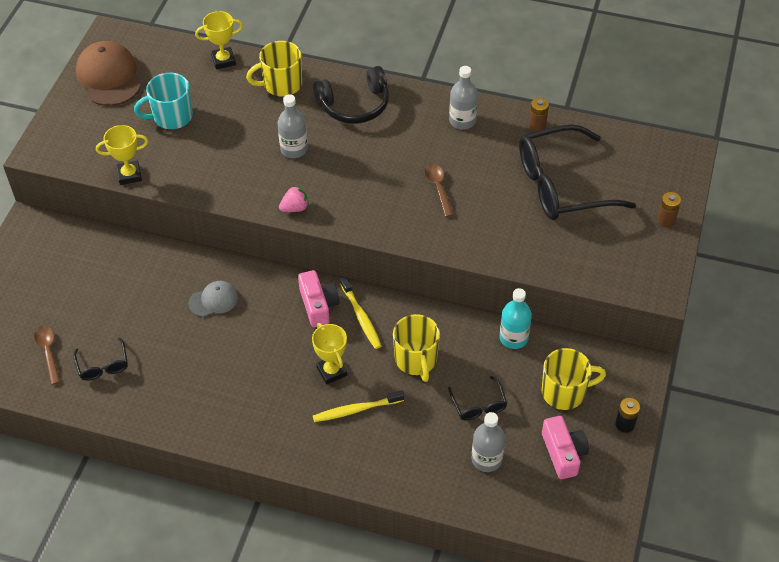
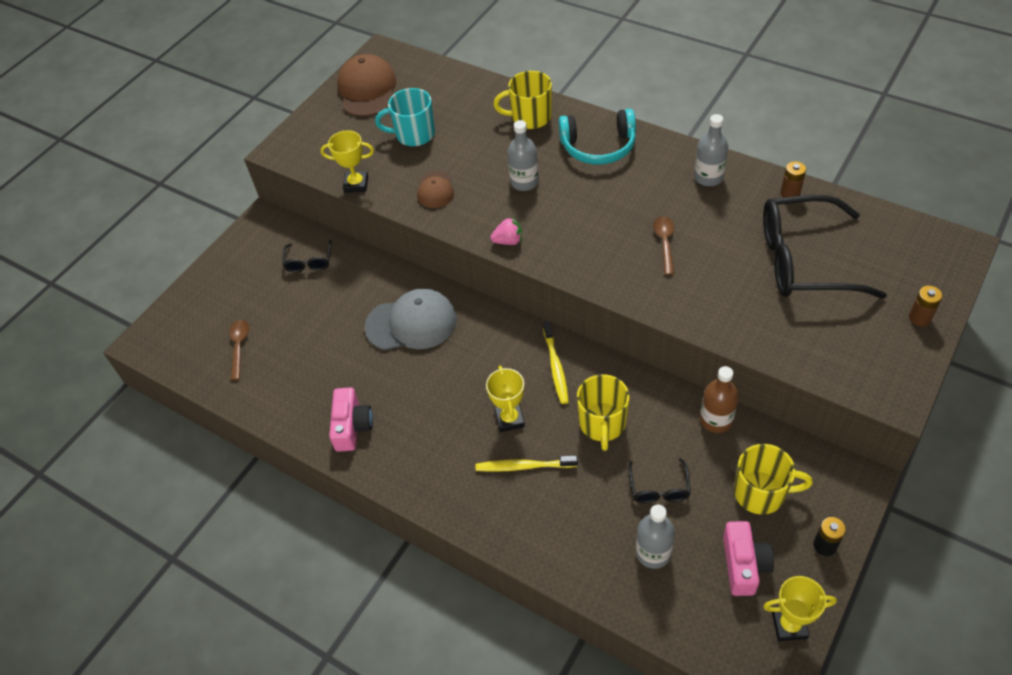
camera: 20 degrees right, 0 degrees up
(103, 366) = (285, 370): black glasses -> black glasses (309, 262)
(210, 169) = (435, 190): none -> brown cap
(213, 300) = (411, 323): grey cap -> grey cap, size x1.79
(223, 60) = (480, 88): yellow trophy -> yellow trophy (789, 625)
(318, 305) = (515, 347): pink camera -> pink camera (352, 426)
(354, 105) = (598, 147): black headphones -> turquoise headphones
(513, 338) = (716, 420): turquoise bottle -> brown bottle

